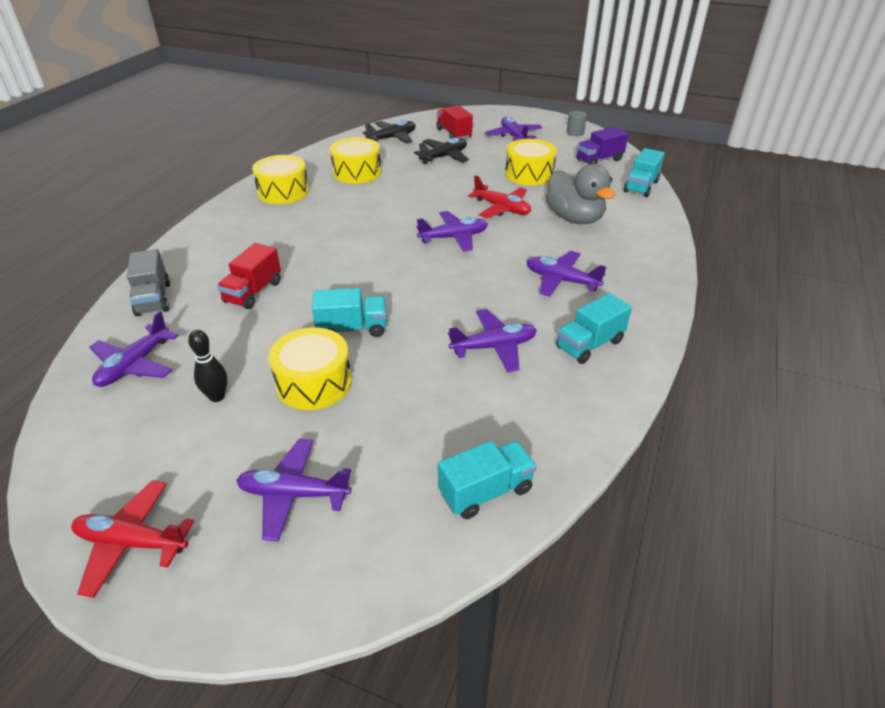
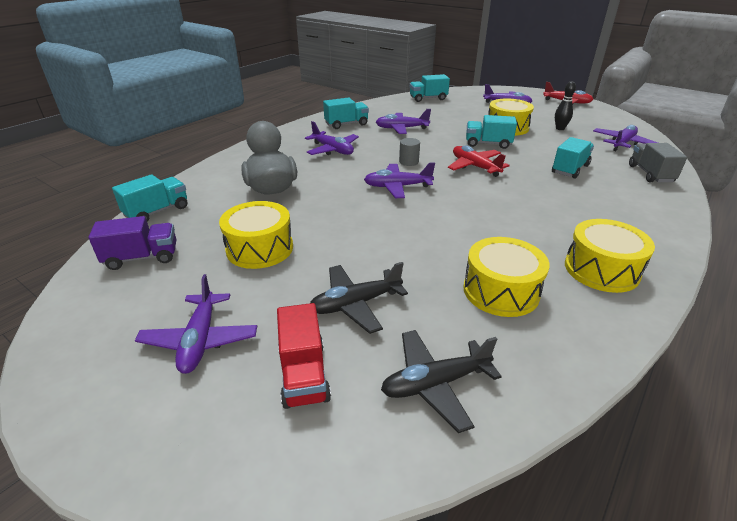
camera: 165 degrees left, 5 degrees down
(253, 292) = (570, 169): red truck -> turquoise truck
(502, 208) = (332, 208): red plane -> red plane (475, 167)
(575, 133) = (84, 330): grey cylinder -> grey cylinder (408, 162)

